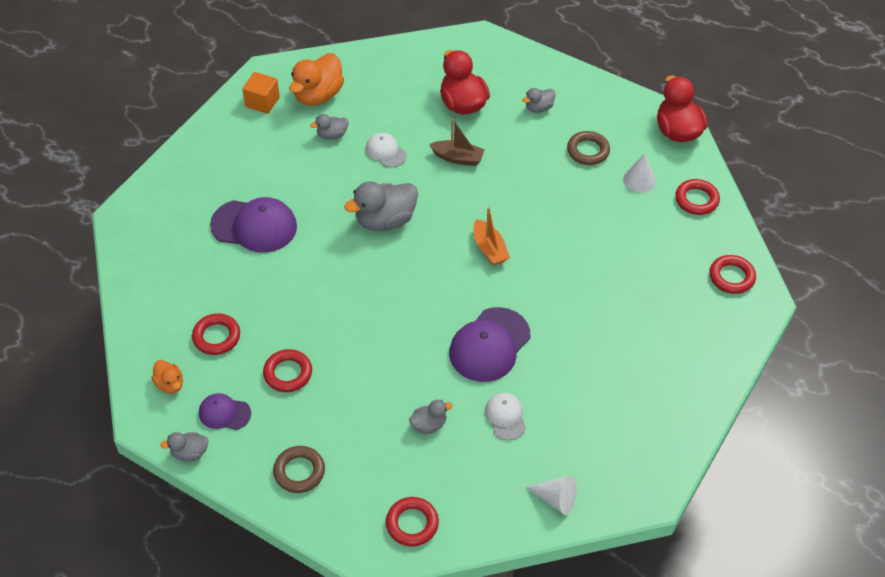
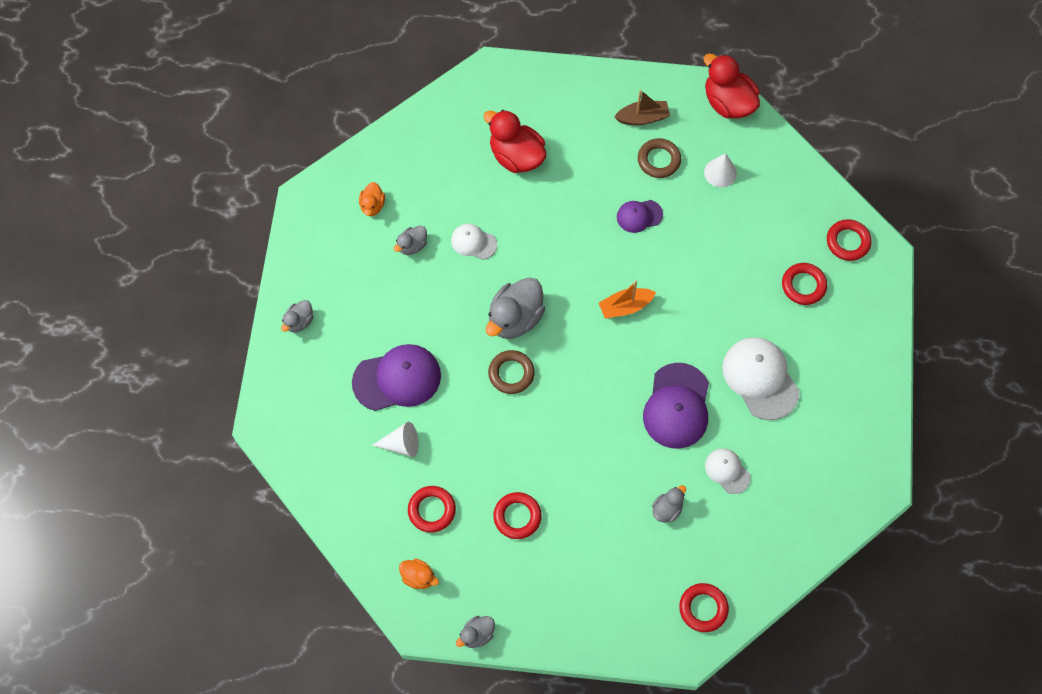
camera: 25 degrees left, 15 degrees up
(224, 413) = (484, 582): purple cap -> purple cap (639, 216)
(262, 102) = (322, 236): orange cube -> none
(299, 472) = (582, 606): brown ring -> brown ring (511, 373)
(318, 95) = (372, 205): orange duck -> orange duck, size x0.52
(458, 158) = (544, 220): brown boat -> brown boat (642, 118)
(489, 249) = (625, 307): orange boat -> orange boat turned 120 degrees clockwise
(539, 108) = (589, 130): grey duck -> grey duck (299, 322)
(555, 499) = (807, 528): white cone -> white cone (401, 444)
(582, 354) = (760, 378): none -> white cap
(696, 200) = (780, 172): red ring -> red ring (803, 285)

